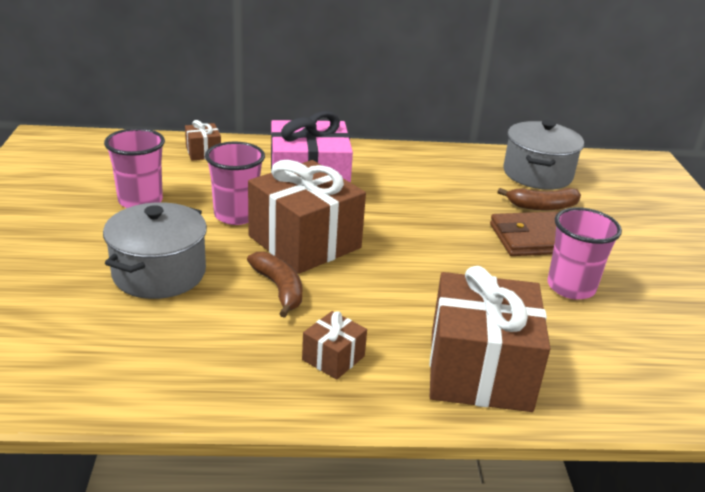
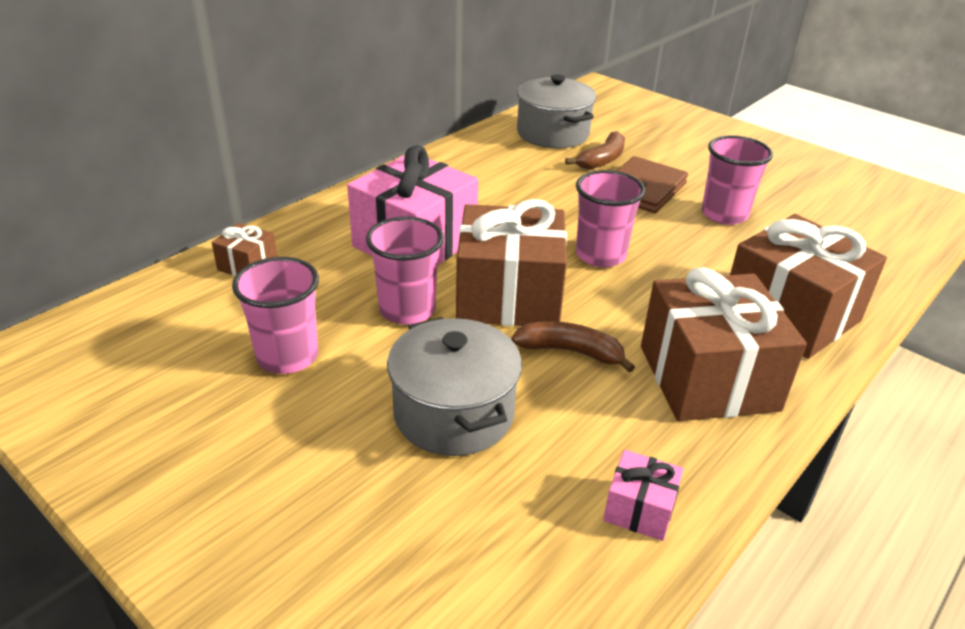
camera: 45 degrees left, 5 degrees up
(152, 379) = (639, 509): none -> pink gift
(333, 358) = (708, 378): brown gift -> brown gift, size x2.22
(412, 256) = (600, 255): none -> pink cup

